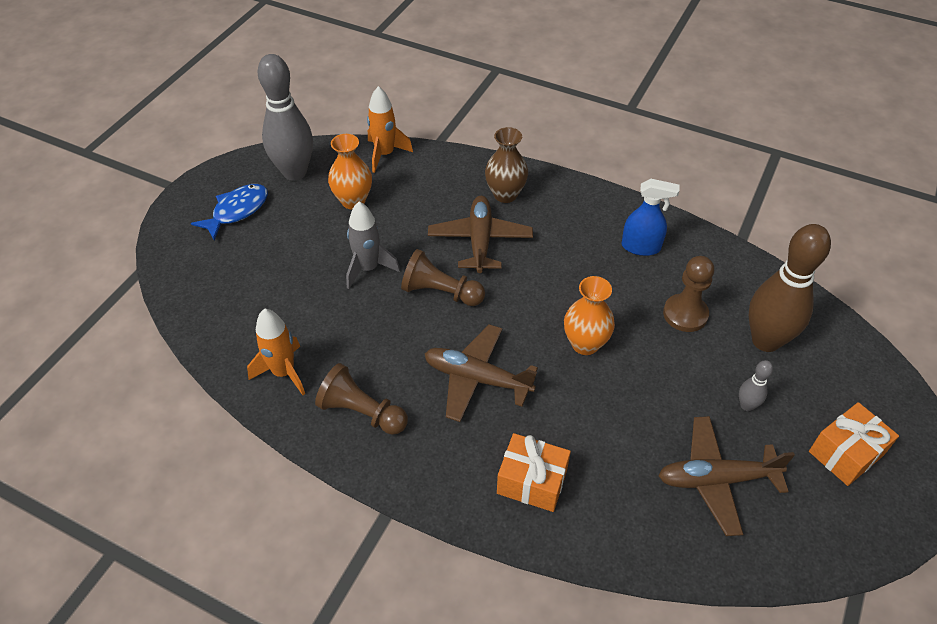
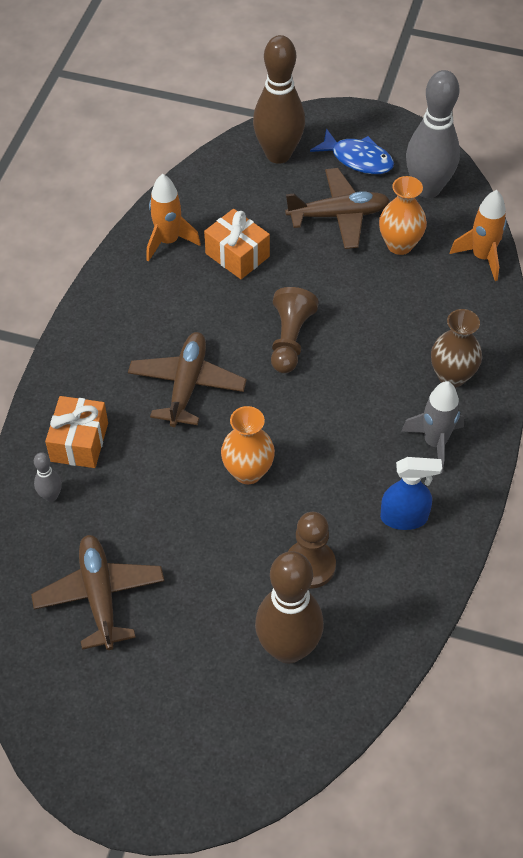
camera: 80 degrees right, 5 degrees up
(203, 267) = (278, 154): none -> brown bowling pin
(362, 412) = (135, 305): brown pawn -> none
(368, 268) = (307, 276): grey rocket -> grey rocket (435, 443)
(480, 240) = (372, 362): brown plane -> brown plane (338, 215)
(641, 247) = (404, 517): blue spray bottle -> blue spray bottle turned 90 degrees counterclockwise
(746, 405) = (194, 626): grey bowling pin -> grey bowling pin (51, 496)
(846, 453) = (147, 722): orange gift -> orange gift (237, 255)

